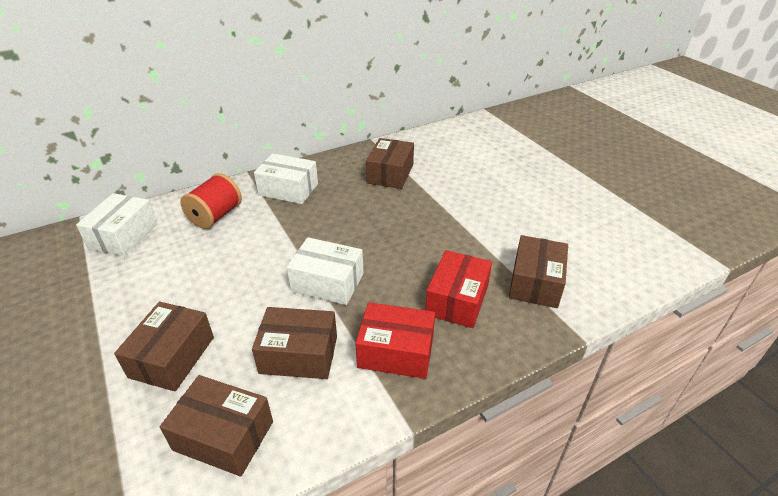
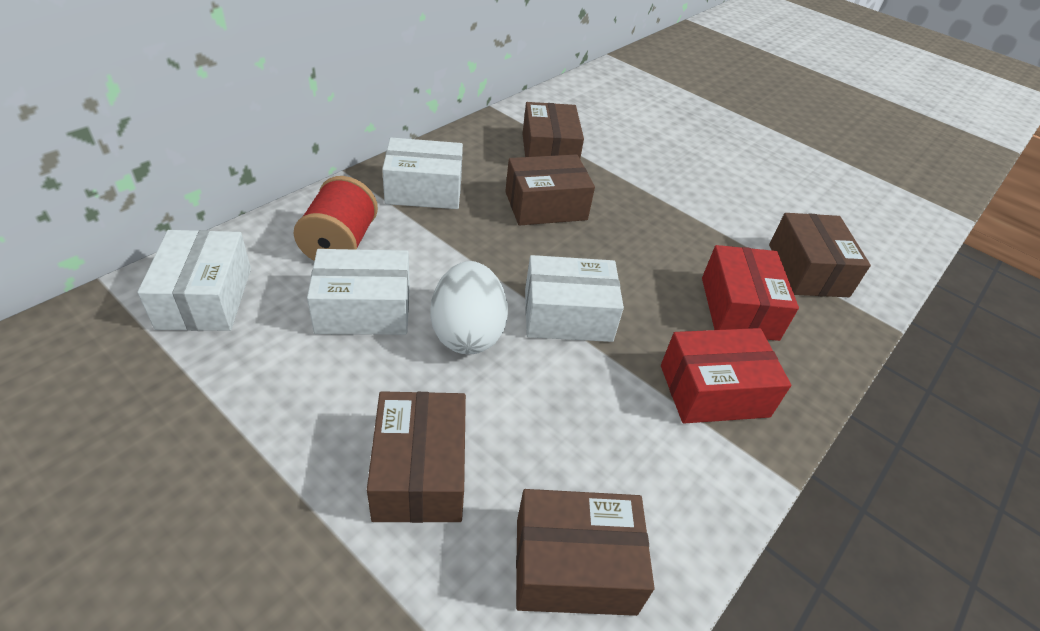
camera: 25 degrees left, 5 degrees up
(203, 256) = (363, 309): none -> white box
(255, 281) = (467, 333): none -> white egg
(299, 354) = (597, 423): brown box -> brown box (546, 206)

